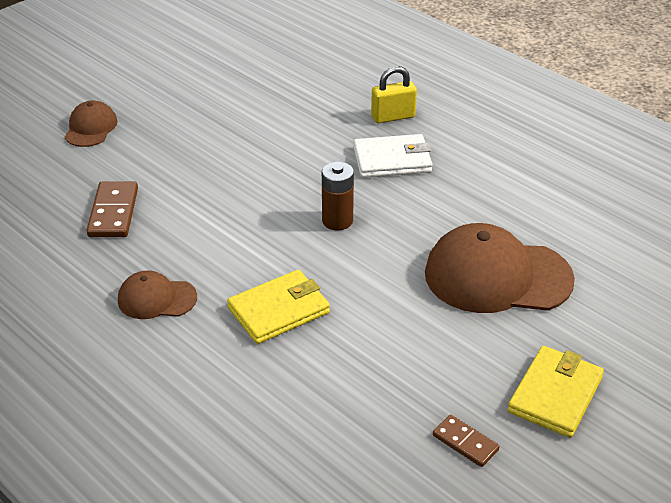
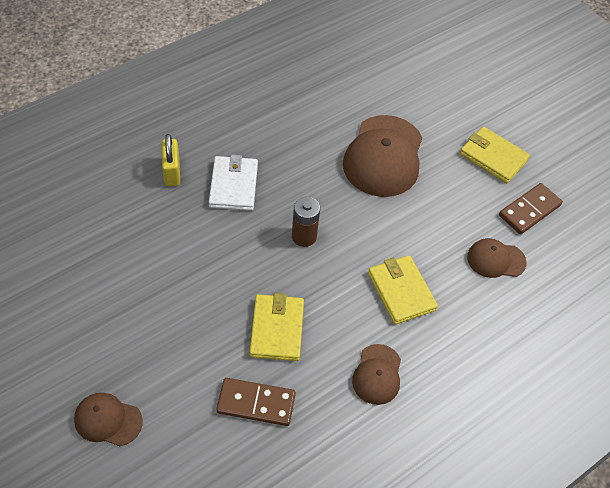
camera: 85 degrees left, 15 degrees up
(205, 215) = (277, 329): none -> yellow wallet
(357, 404) = (496, 260): none -> brown cap
(465, 442) = (529, 210): brown domino -> brown domino, size x1.62

